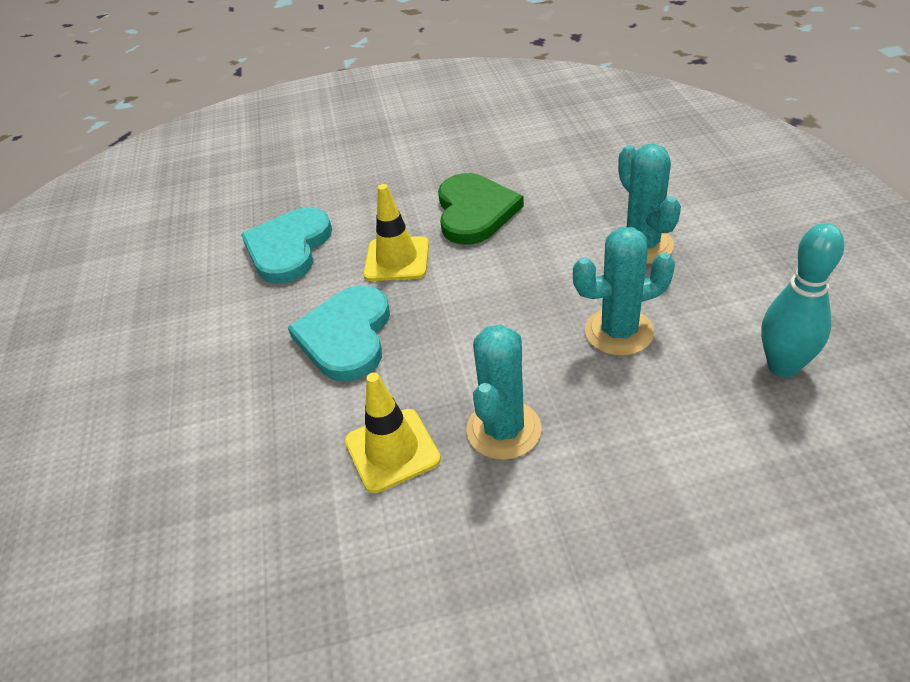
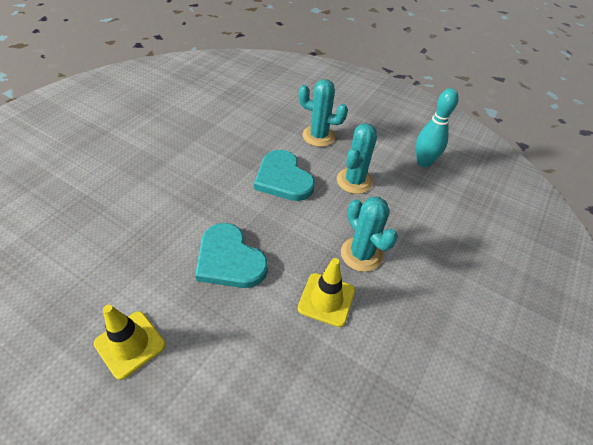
camera: 55 degrees left, 5 degrees up
(288, 248) = (124, 231): turquoise heart -> turquoise heart (283, 178)
(397, 259) = (206, 202): yellow traffic cone -> yellow traffic cone (130, 344)
(474, 211) = (219, 155): green heart -> none

